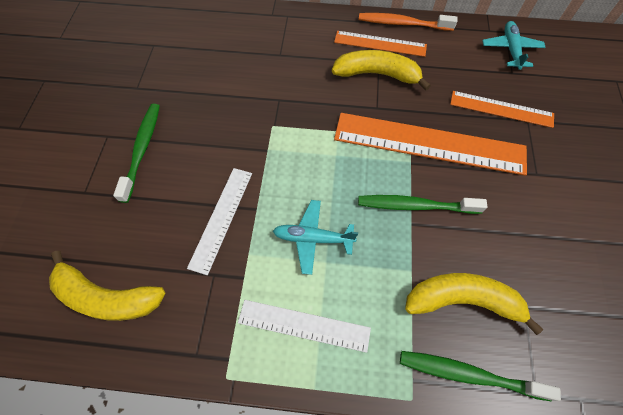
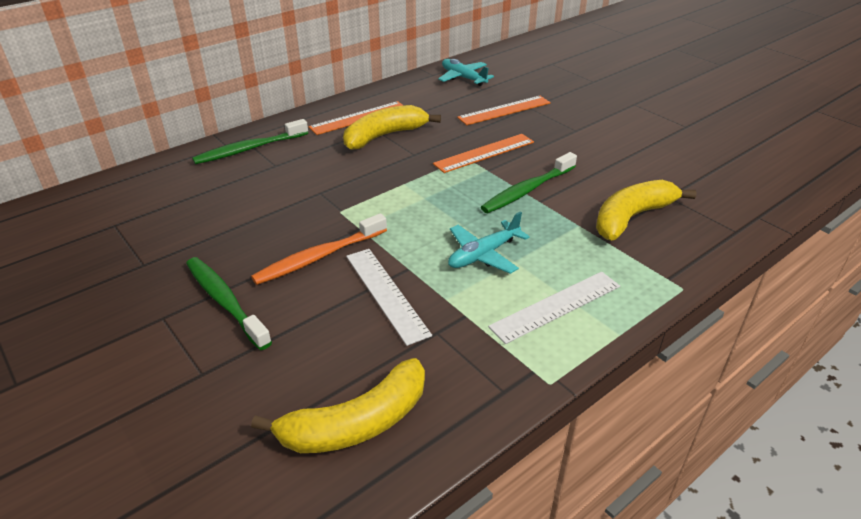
camera: 45 degrees left, 25 degrees down
(403, 24) = (360, 99): orange toothbrush -> orange toothbrush (319, 257)
(429, 144) = (484, 153): orange ruler -> orange ruler, size x0.56
(469, 374) = (692, 250): green toothbrush -> green toothbrush (249, 149)

